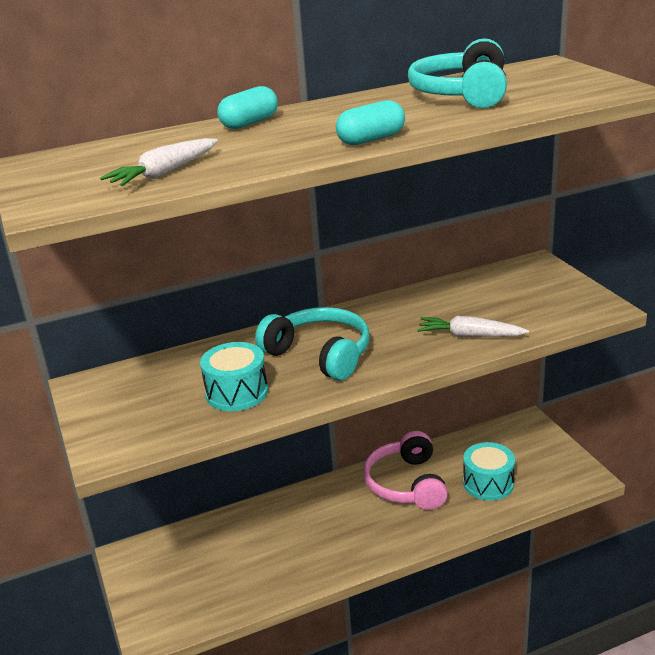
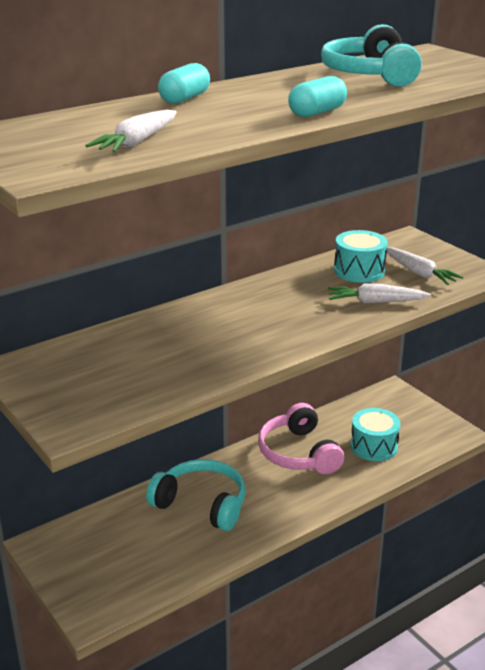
camera: 15 degrees left, 0 degrees up
(237, 393) = (177, 364): turquoise drum -> turquoise drum (359, 271)
(320, 355) = (242, 325): turquoise headphones -> turquoise headphones (201, 504)
(531, 305) = (419, 273): none -> white carrot

